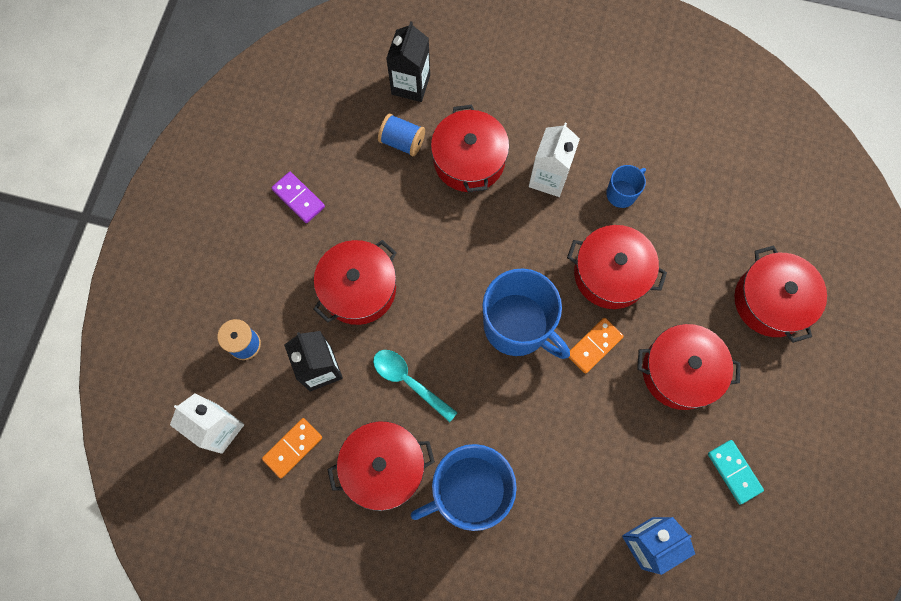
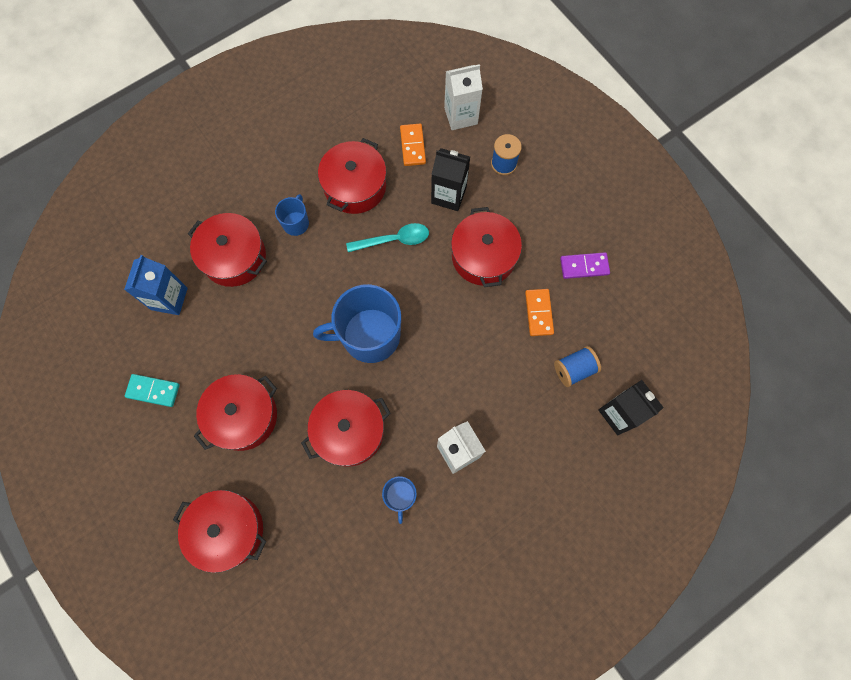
camera: 130 degrees right, 0 degrees up
(469, 160) = (520, 405): red pot -> red pot (234, 257)
(469, 490) = (296, 223): blue mug -> blue mug, size x0.48
(594, 346) = (311, 374): orange domino -> orange domino (539, 313)

